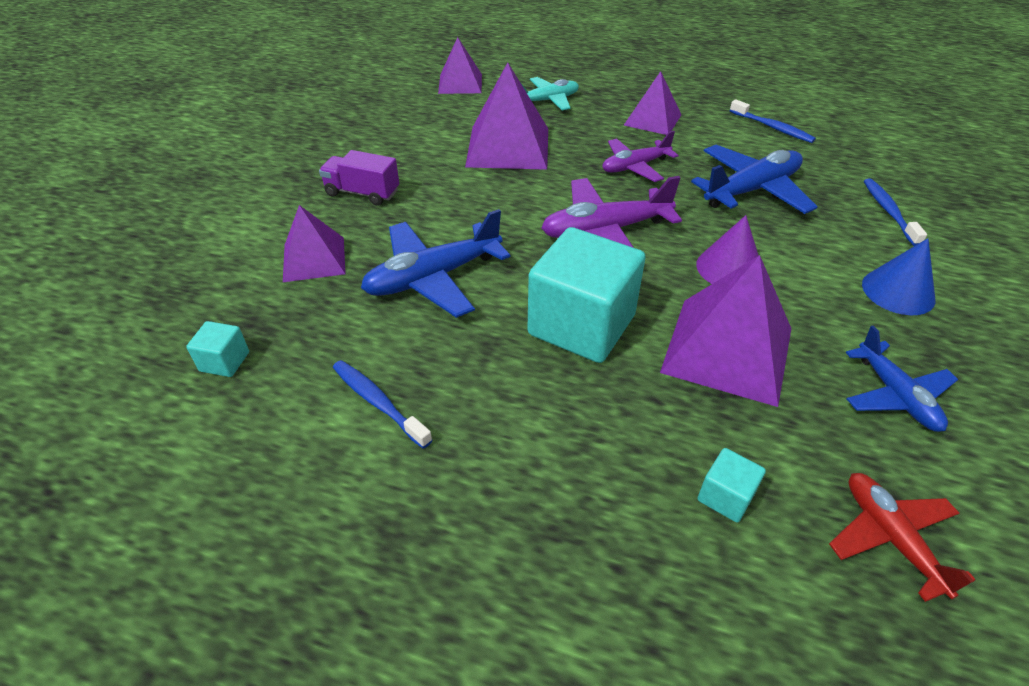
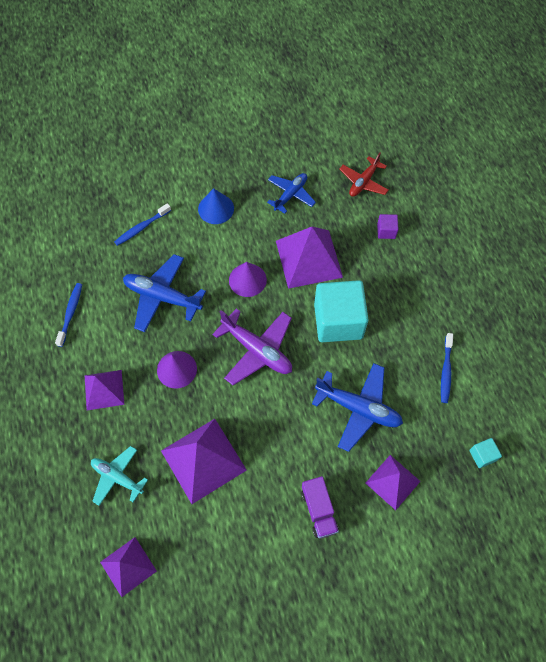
camera: 125 degrees left, 20 degrees up
(635, 167) = (176, 369): purple plane -> purple cone
(725, 496) = (386, 231): turquoise cube -> purple cube

